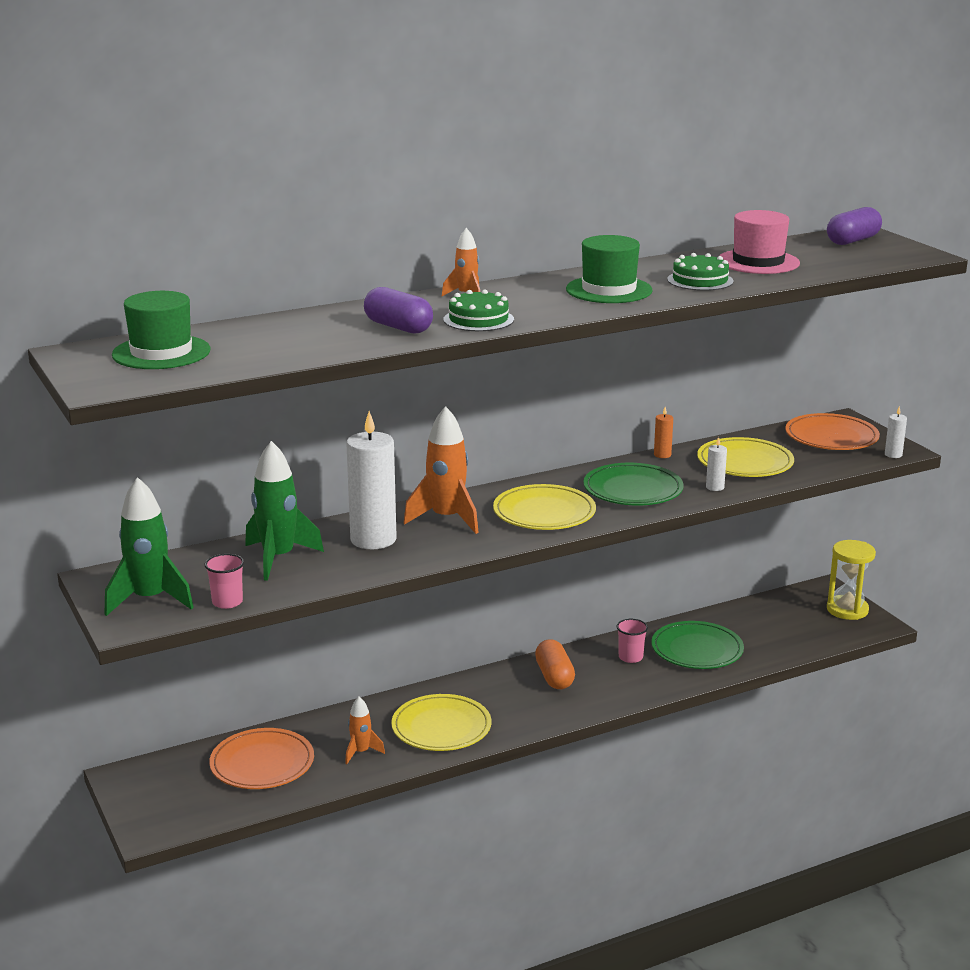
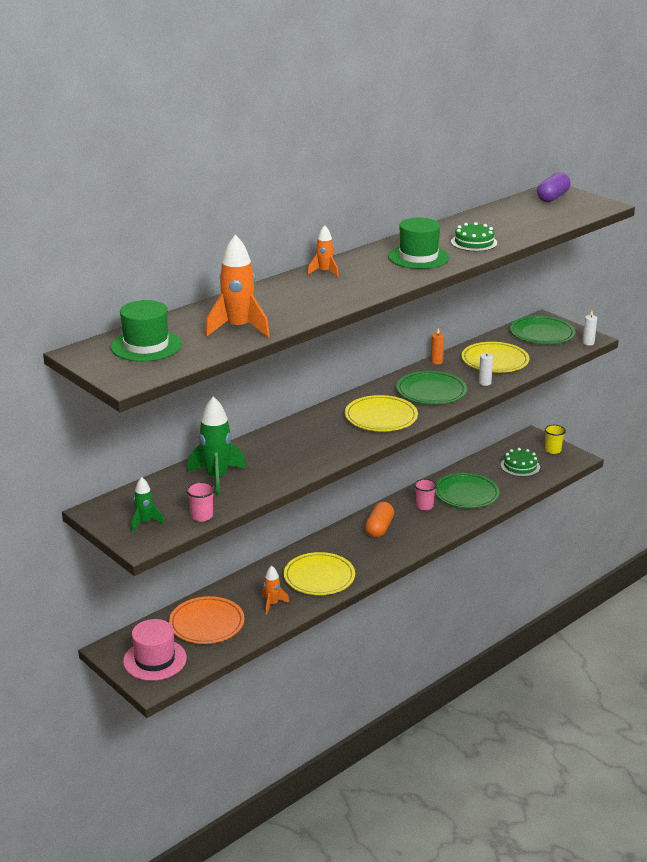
camera: 15 degrees left, 5 degrees up
(150, 600) = (145, 522): green rocket -> green rocket, size x0.55
(373, 539) = (275, 454): white candle -> none
(398, 327) = (297, 305): purple capsule -> none
(447, 519) = (317, 431): orange rocket -> orange rocket (238, 328)
(478, 319) = (348, 292): green cake -> green cake (520, 466)
(554, 677) = (379, 528): orange capsule -> orange capsule turned 45 degrees clockwise
(758, 262) = (502, 222): pink hat -> pink hat (155, 660)
(831, 437) = (542, 334): orange plate -> green plate
(847, 610) = (553, 450): yellow hourglass -> yellow cup

